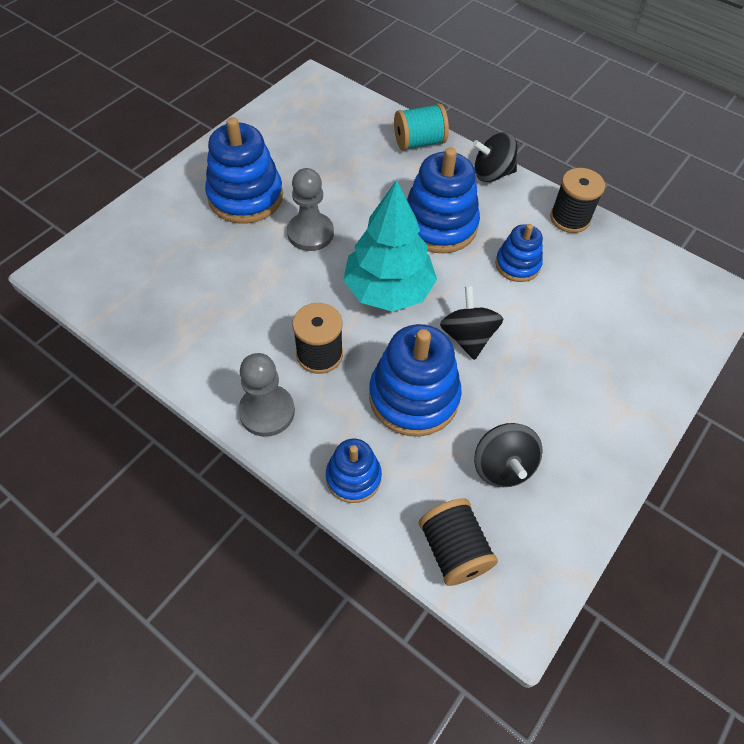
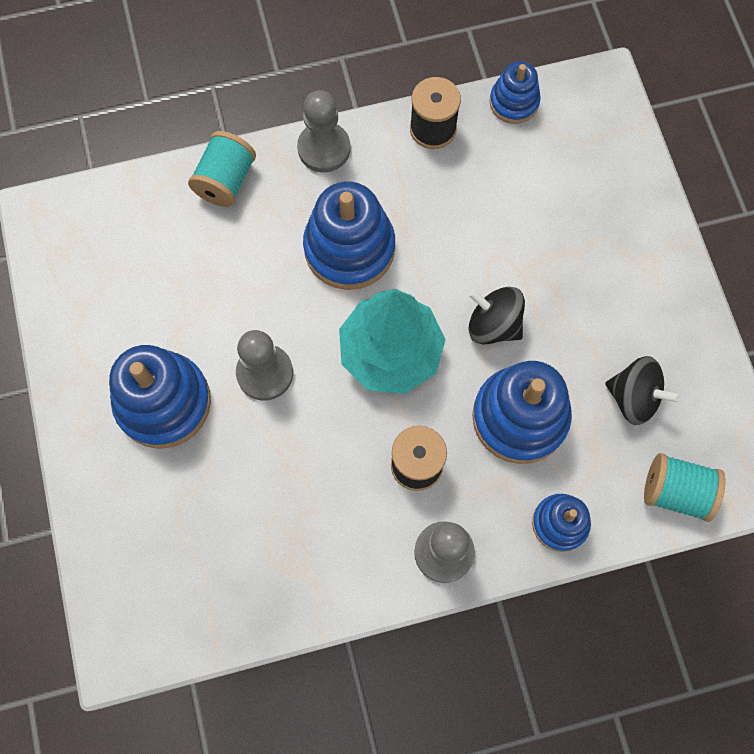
camera: 50 degrees left, 15 degrees up
(453, 550) = (675, 492): black spool -> turquoise spool
(492, 174) = (324, 148): black spinning top -> grey pawn
(517, 265) = (449, 218): blue stacking toy -> blue stacking toy (514, 102)

